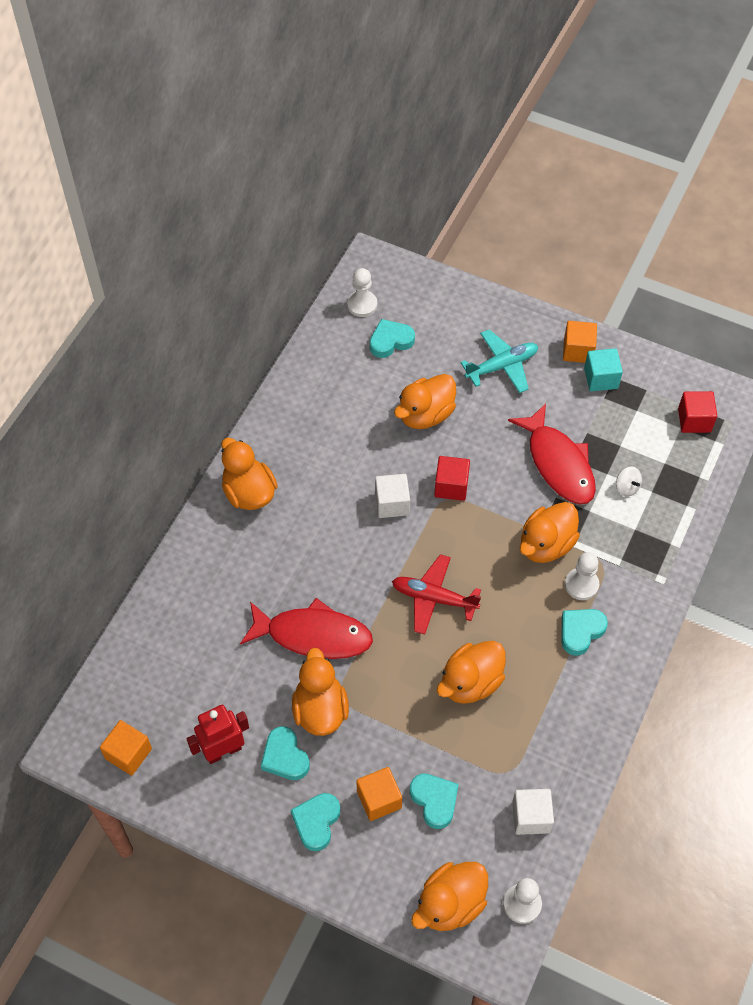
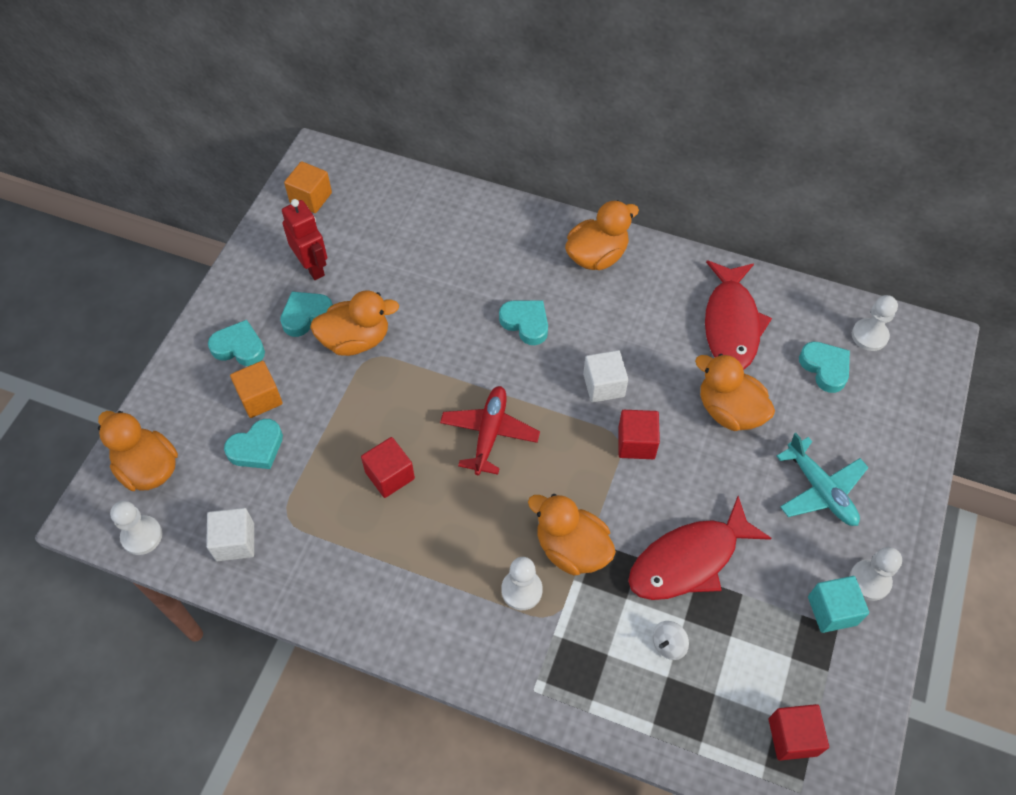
camera: 85 degrees right, 0 degrees up
(313, 635) = (437, 326): red fish -> red fish (731, 324)
(470, 682) = (390, 475): orange duck -> red cube
(578, 350) = (869, 581): orange cube -> white pawn
(580, 632) = (459, 590): turquoise heart -> turquoise heart (526, 323)

